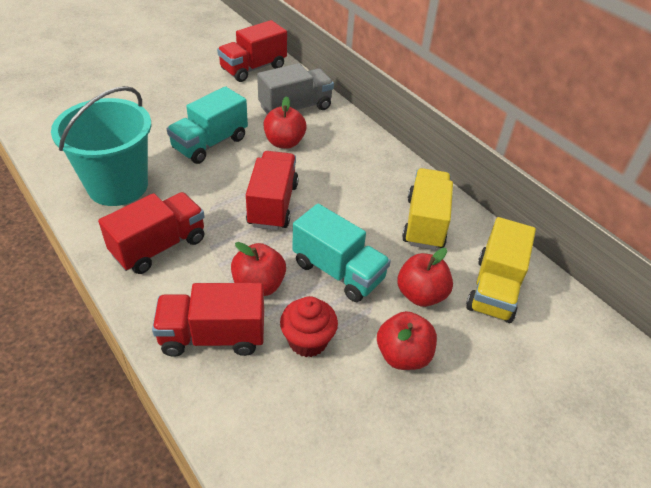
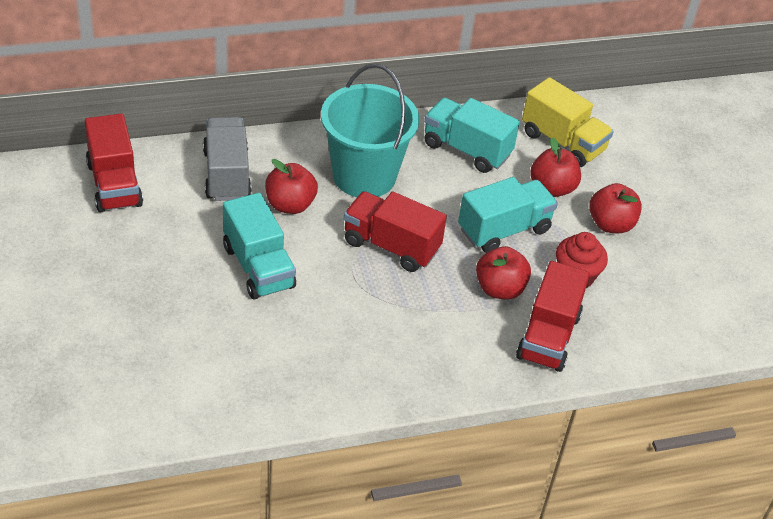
camera: 70 degrees left, 0 degrees up
(118, 186) = (298, 364): turquoise bucket -> turquoise bucket (364, 176)
(159, 246) = (416, 349): red truck -> none
(425, 223) = (466, 150): yellow truck -> turquoise truck

